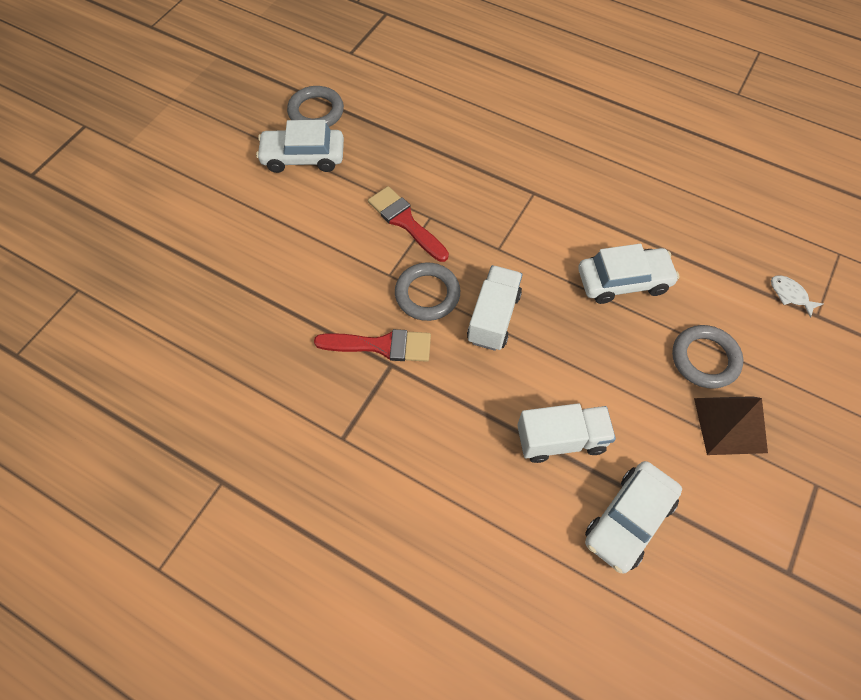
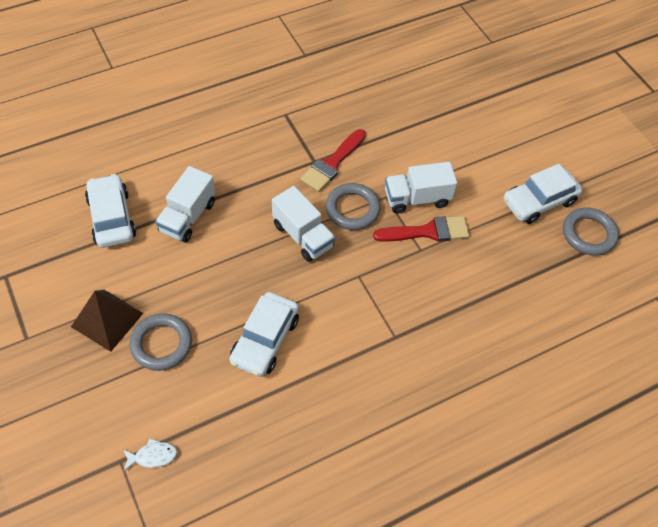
camera: 120 degrees right, 5 degrees down
(303, 157) = (539, 201): white car -> white car turned 150 degrees counterclockwise
(372, 248) = (417, 198): none -> white truck

